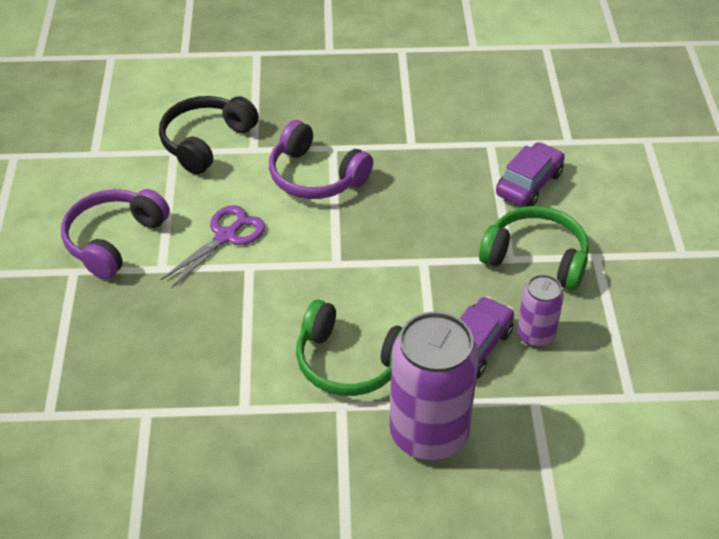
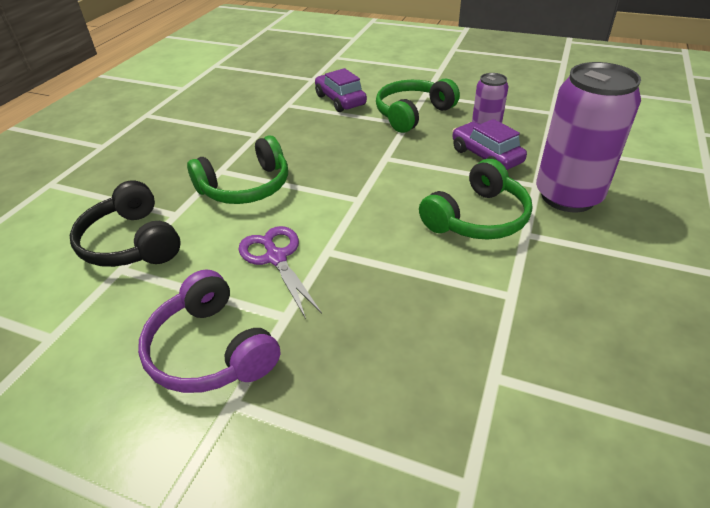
camera: 65 degrees left, 5 degrees down
(315, 176) = (246, 187): purple headphones -> green headphones

